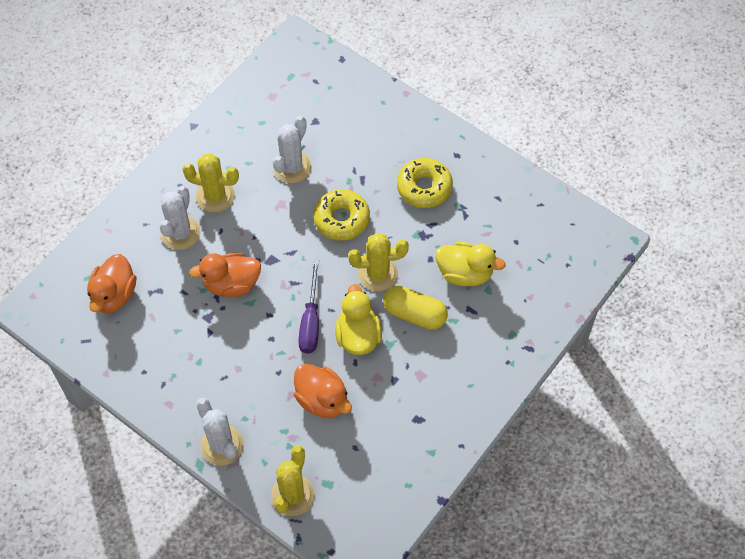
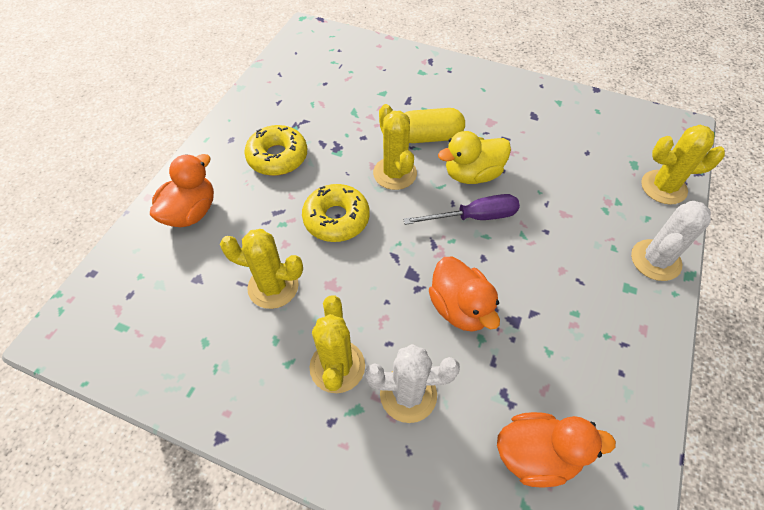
camera: 105 degrees left, 5 degrees down
(292, 167) = (273, 286): white cactus -> yellow cactus
(322, 400) = (555, 187): orange duck -> orange duck (191, 212)
(415, 314) = (429, 137): yellow capsule -> yellow capsule turned 75 degrees clockwise
(465, 273) = (371, 110): yellow duck -> none

